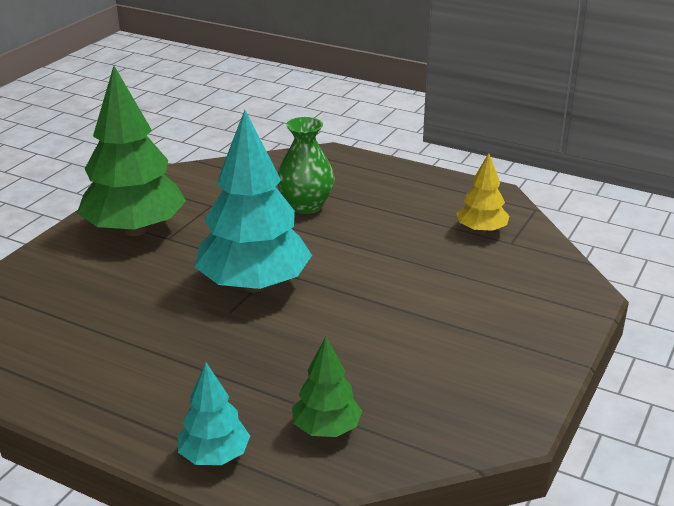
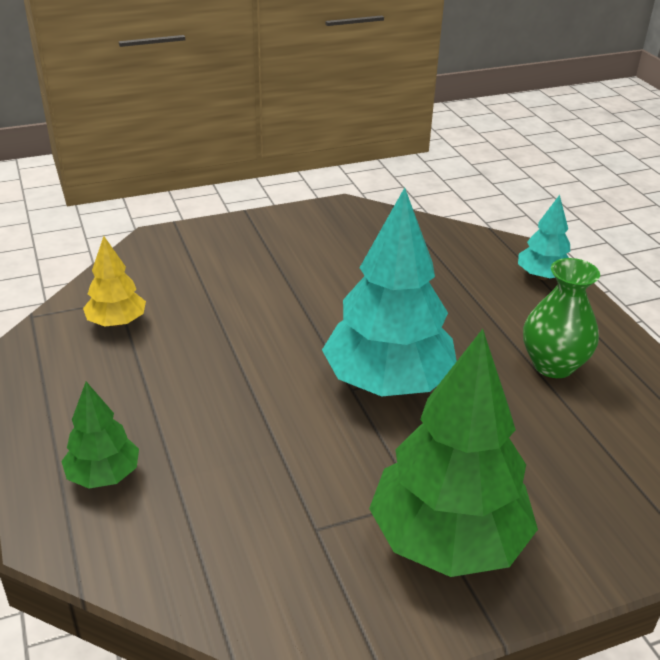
camera: 140 degrees left, 5 degrees up
(306, 206) = (215, 453): green vase -> green vase (553, 365)
(326, 429) = (454, 256): green tree -> green tree (104, 475)

